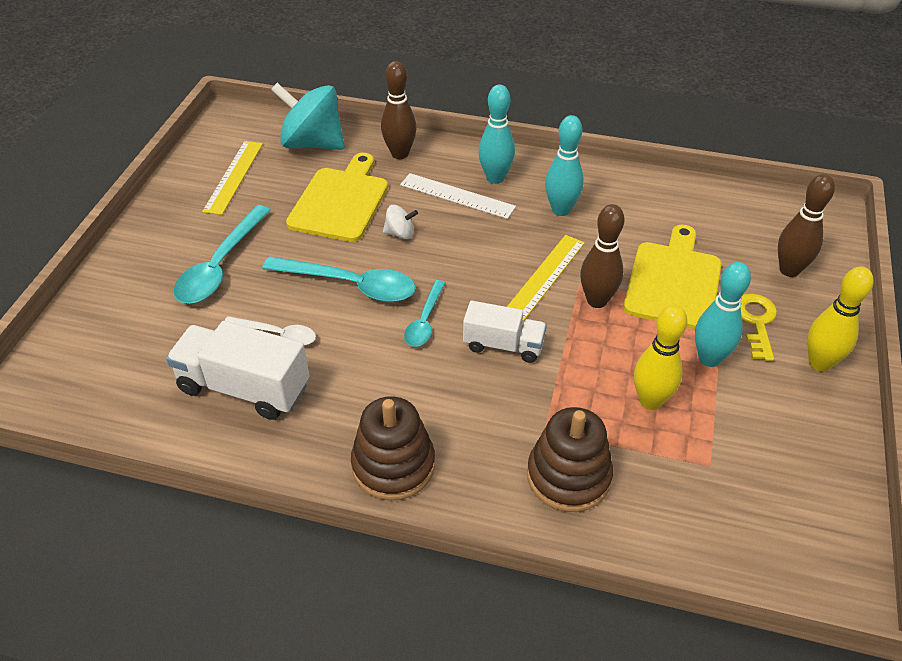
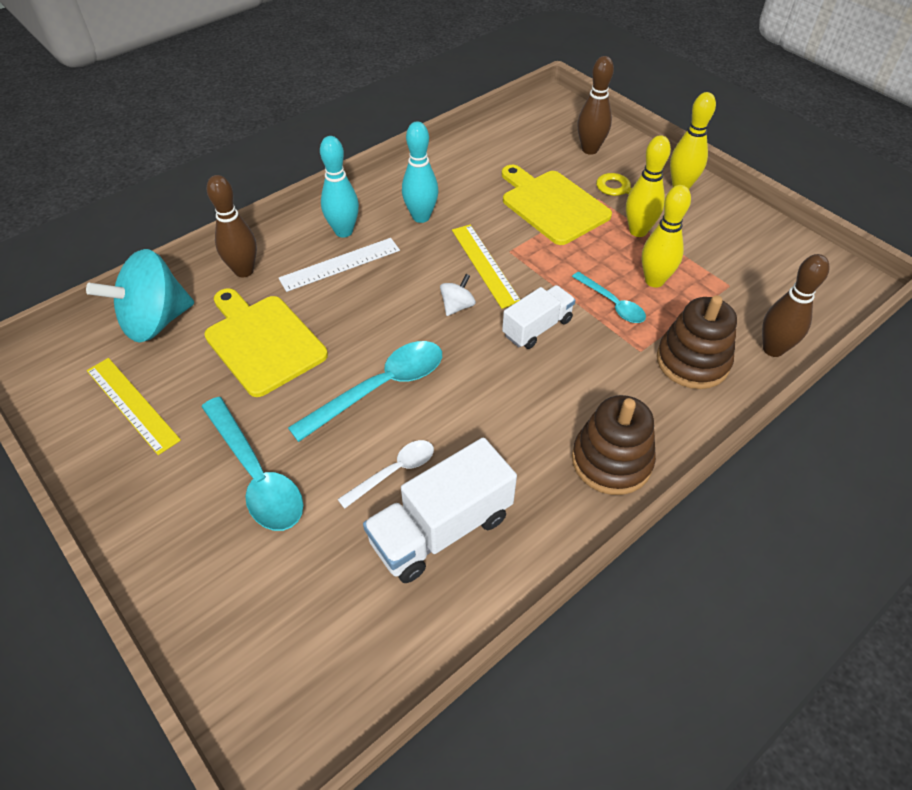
camera: 55 degrees left, 5 degrees up
(400, 233) = (348, 323): white spinning top -> white spinning top (457, 306)
(424, 321) = (469, 361): turquoise spoon -> turquoise spoon (612, 304)
(597, 301) = (536, 252): brown bowling pin -> brown bowling pin (773, 349)
(709, 358) = (638, 231): turquoise bowling pin -> yellow bowling pin

